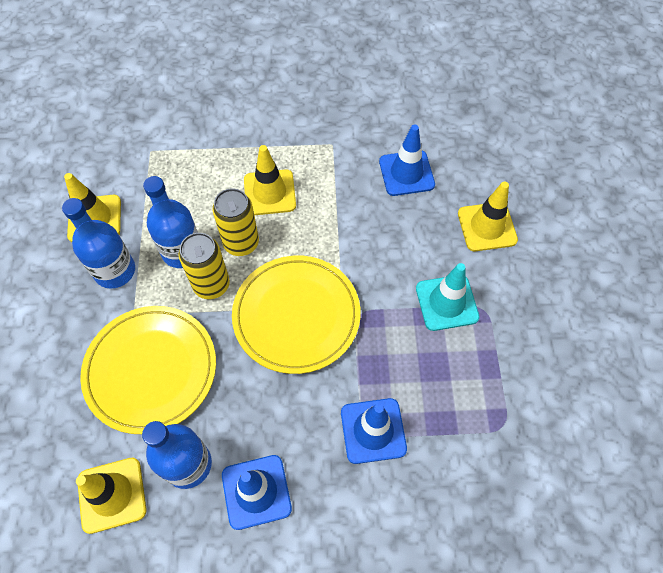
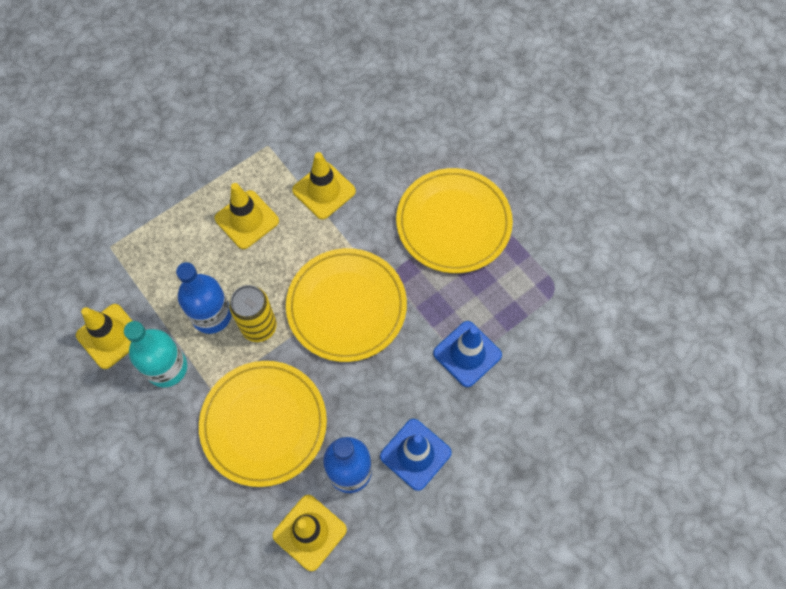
camera: 35 degrees left, 5 degrees up
(115, 271) = (167, 368): blue bottle -> turquoise bottle
(241, 243) = (256, 277): yellow can -> none
(406, 173) = (348, 134): blue traffic cone -> none
(446, 302) = (453, 223): turquoise traffic cone -> yellow plate
(487, 227) = (442, 142): yellow traffic cone -> yellow traffic cone (324, 191)

